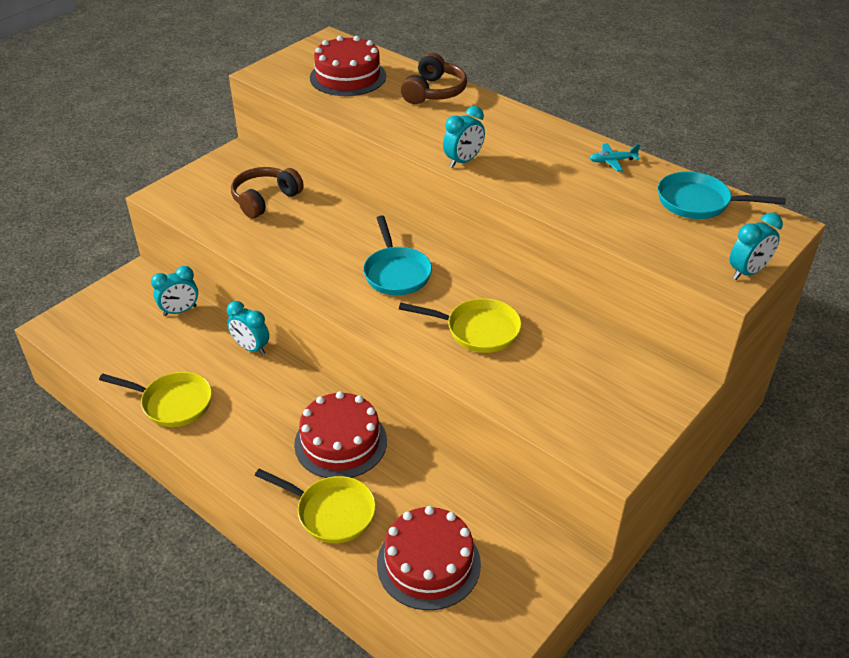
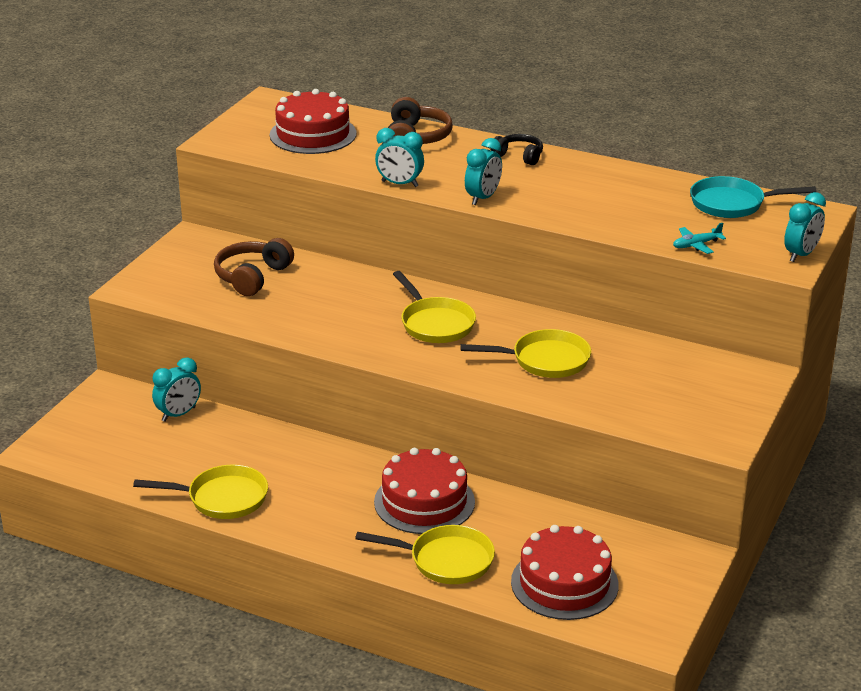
camera: 15 degrees left, 10 degrees down
(251, 348) = (280, 436): turquoise clock -> turquoise clock (399, 184)
(396, 272) = (435, 323): turquoise pan -> yellow pan
(516, 122) = (519, 156): none -> black headphones
(612, 161) = (633, 179): turquoise plane -> turquoise plane (696, 245)

